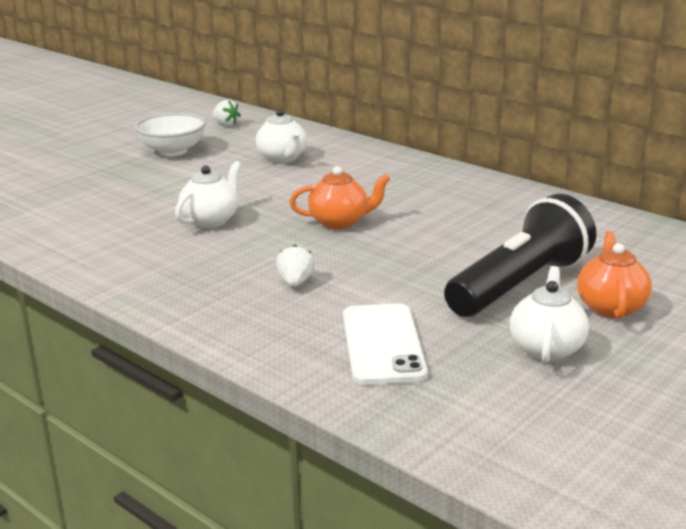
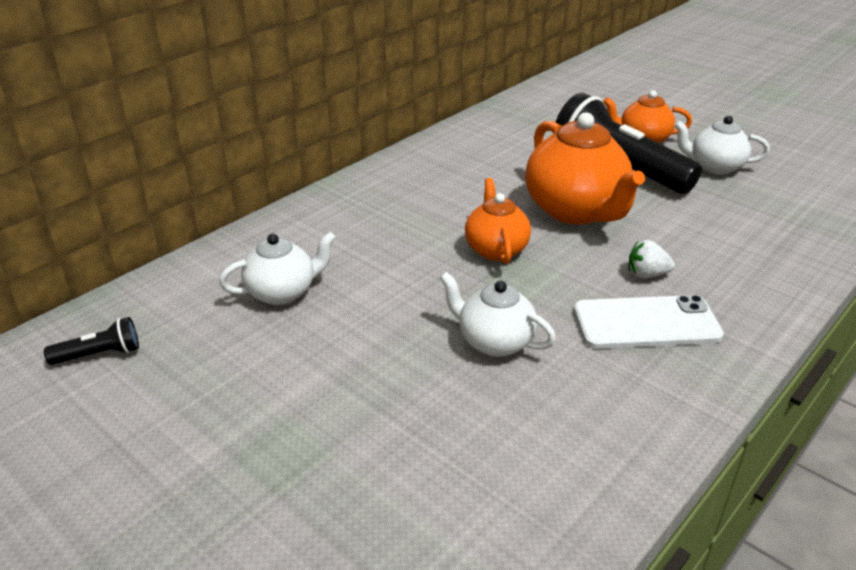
camera: 90 degrees left, 10 degrees up
(173, 151) = (210, 405): white bowl -> none
(226, 124) = (100, 354): white strawberry -> black flashlight
(382, 344) = (742, 230): white phone -> white phone (646, 323)
(414, 257) = (576, 211): none -> orange teapot

